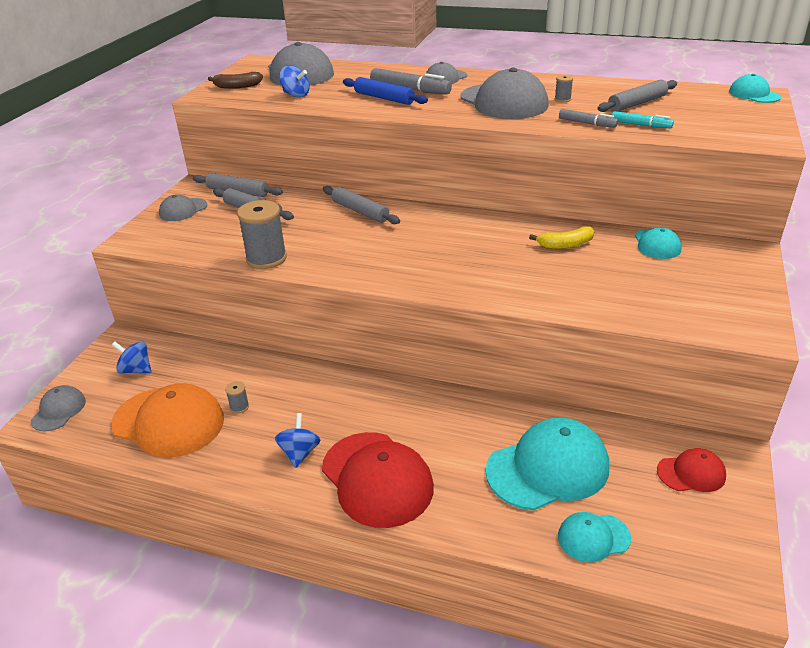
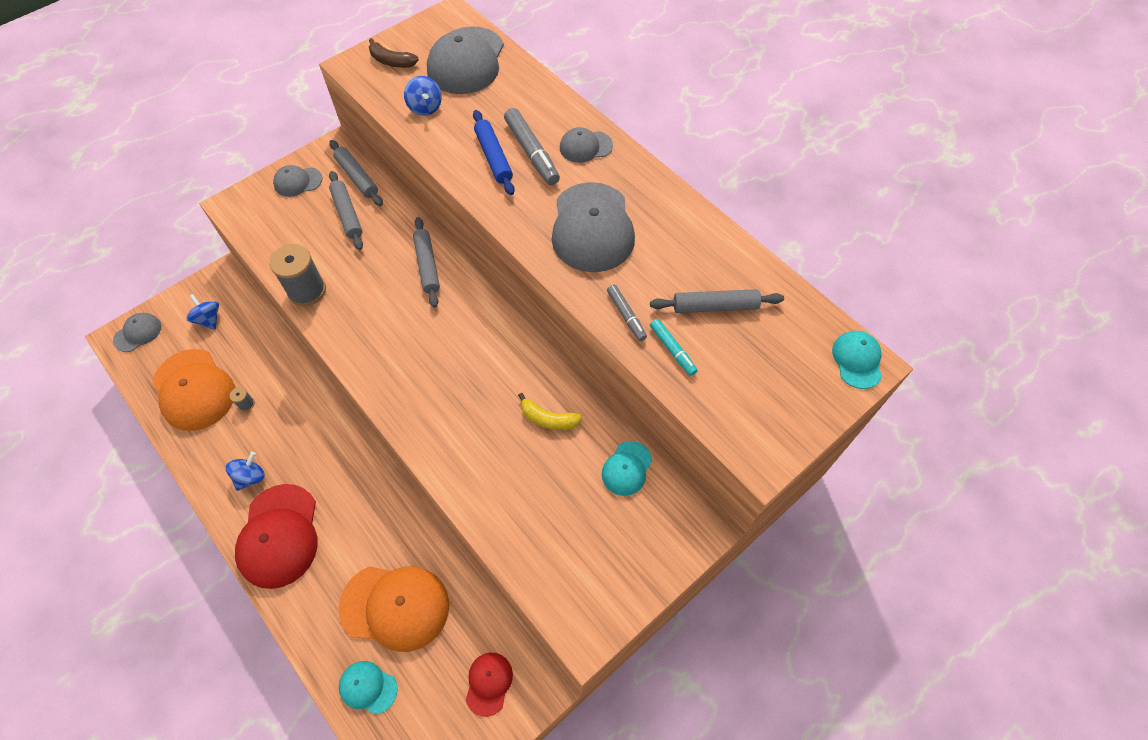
camera: 30 degrees right, 25 degrees up
(548, 468) = (395, 606): turquoise cap -> orange cap
(562, 99) = (651, 255): grey spool -> none
(691, 473) = (488, 683): red cap -> red cap turned 105 degrees counterclockwise

